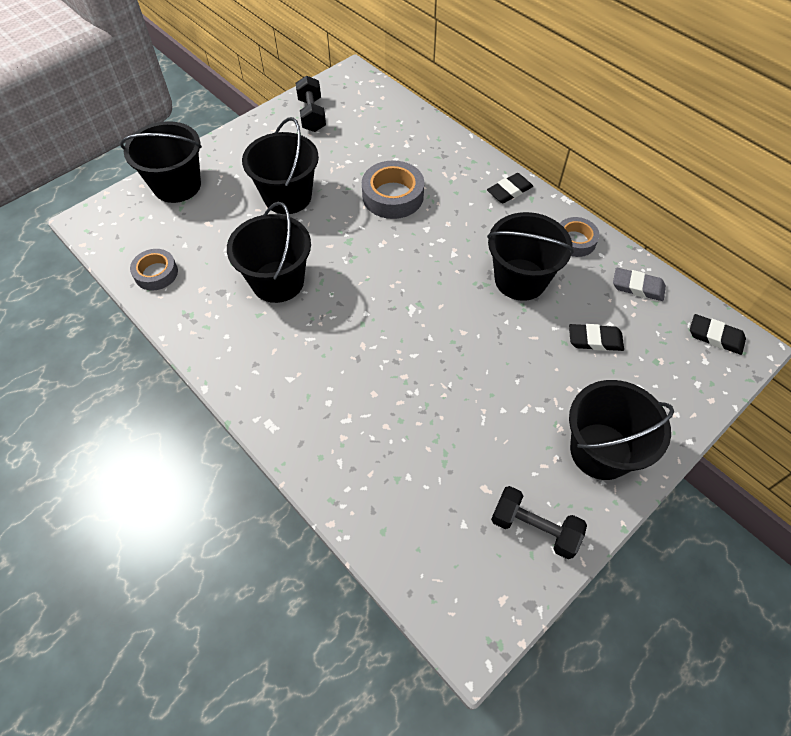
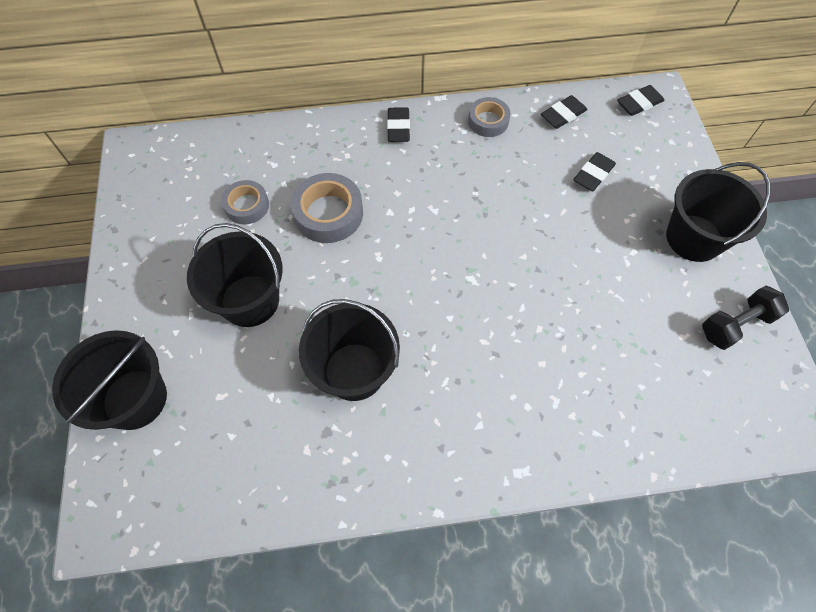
camera: 55 degrees left, 5 degrees up
(156, 273) = (248, 486): grey tape -> grey tape (247, 206)
(312, 115) = (156, 215): black dumbbell -> none
(520, 279) = (499, 182): black bucket -> none
(637, 287) = (563, 115): grey eraser -> black eraser

